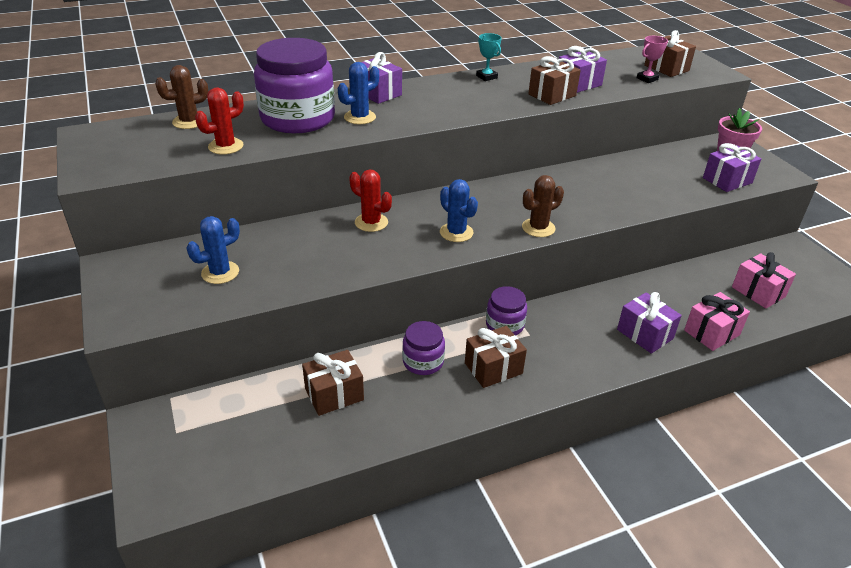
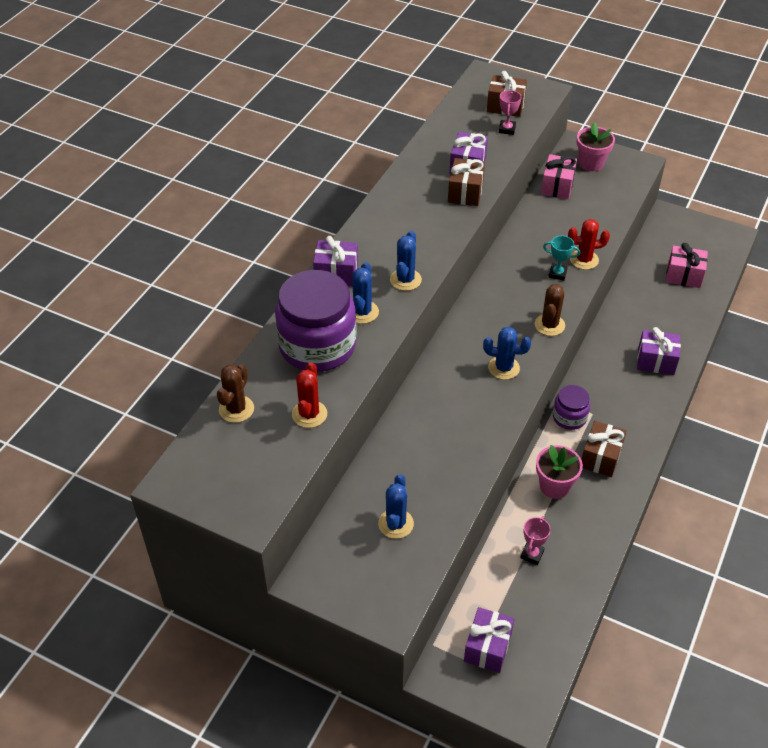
camera: 40 degrees left, 10 degrees up
(334, 394) = (532, 554): brown gift -> pink trophy
(371, 222) = (436, 400): red cactus -> red cactus (584, 260)
(422, 116) = (405, 280): none -> blue cactus
(423, 361) = (554, 486): purple jar -> pink flower pot
(486, 77) = (391, 199): turquoise trophy -> turquoise trophy (557, 274)
(711, 332) = (690, 331): pink gift -> pink gift (557, 186)
(727, 180) = (614, 193): purple gift -> purple gift (487, 647)

